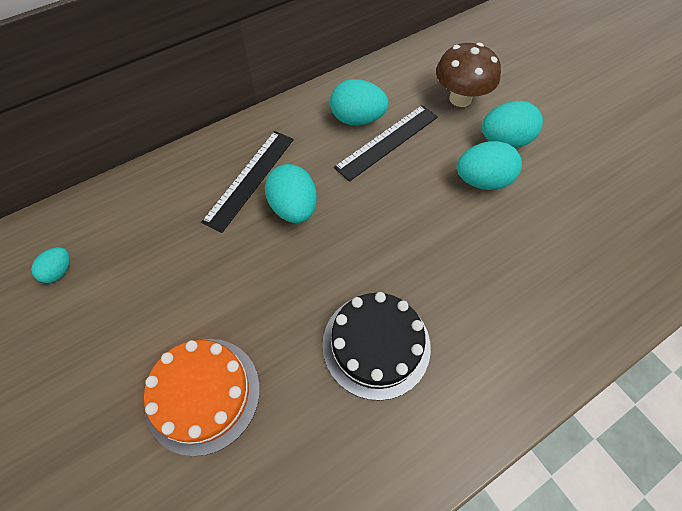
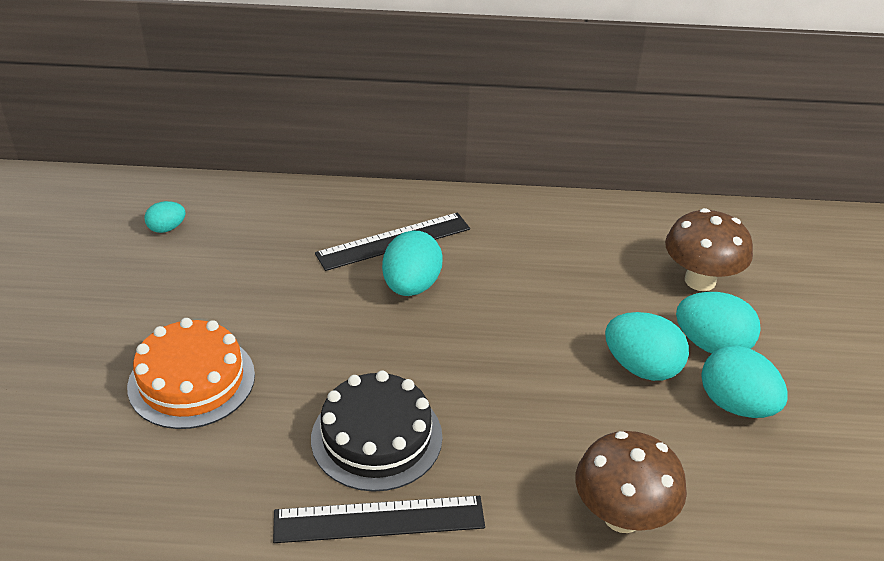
camera: 35 degrees right, 20 degrees down
(357, 119) = (557, 243): turquoise egg -> turquoise egg (736, 405)
(387, 141) = (568, 278): black ruler -> black ruler (379, 519)
(562, 294) = (622, 516): none -> brown mushroom

